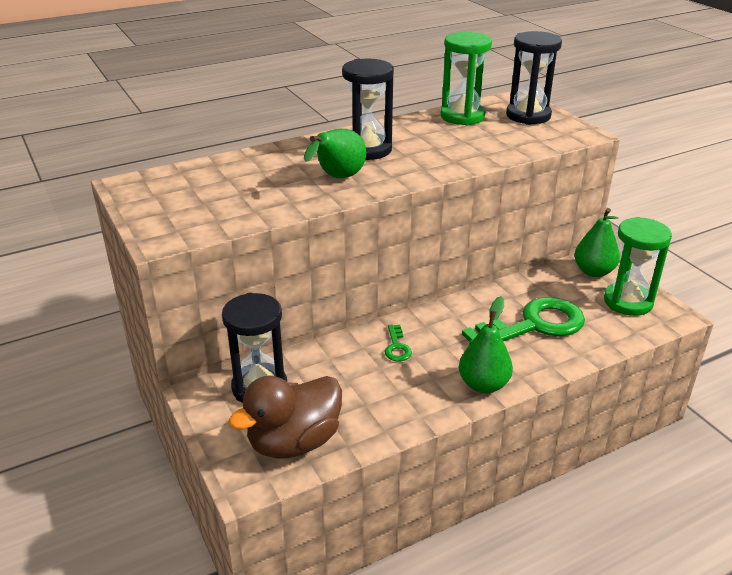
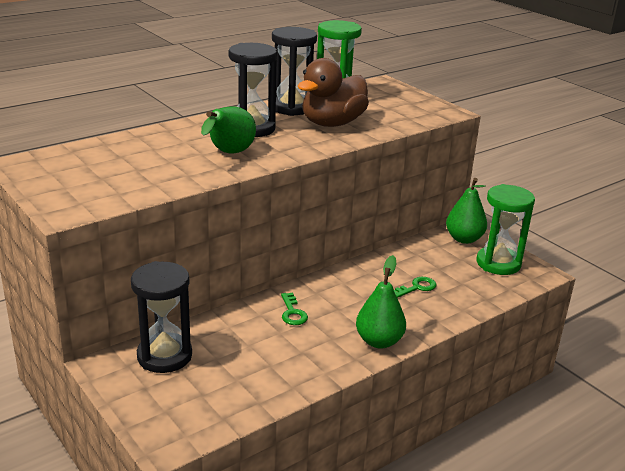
camera: 10 degrees left, 5 degrees down
(294, 442) = (207, 403): brown duck -> brown duck (332, 123)
(528, 116) = (395, 97): black hourglass -> black hourglass (292, 107)
(533, 325) = (417, 287): green key -> green key, size x0.42

